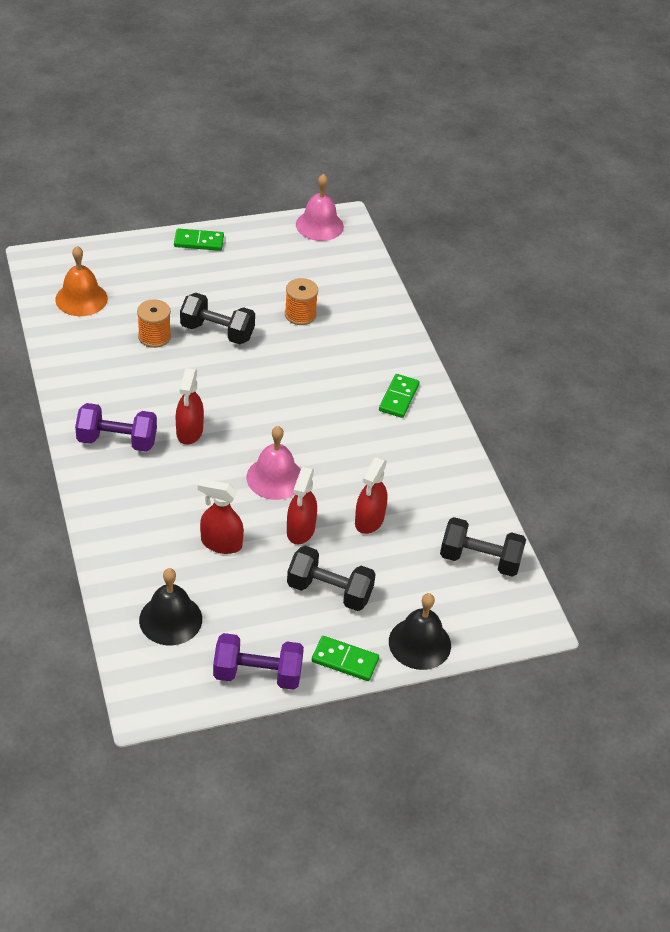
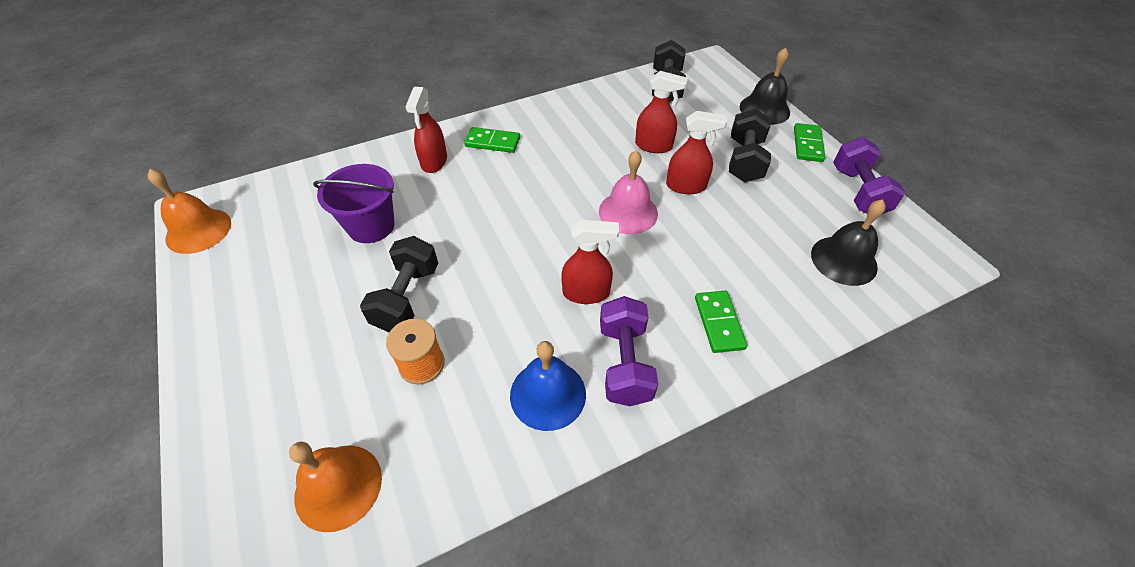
camera: 95 degrees left, 5 degrees up
(107, 396) = (548, 394): none -> blue bell
(199, 242) = (211, 352): green domino -> green domino (719, 323)
(221, 543) = (731, 239): red spray bottle -> red spray bottle (434, 162)
(300, 314) = (371, 226): orange spool -> purple bucket
(319, 225) = (198, 230): pink bell -> orange bell

